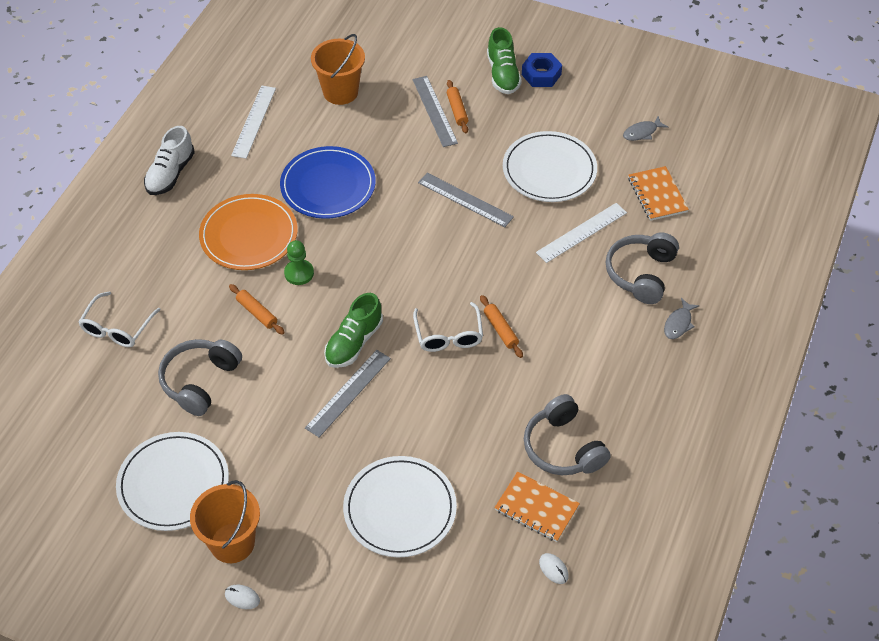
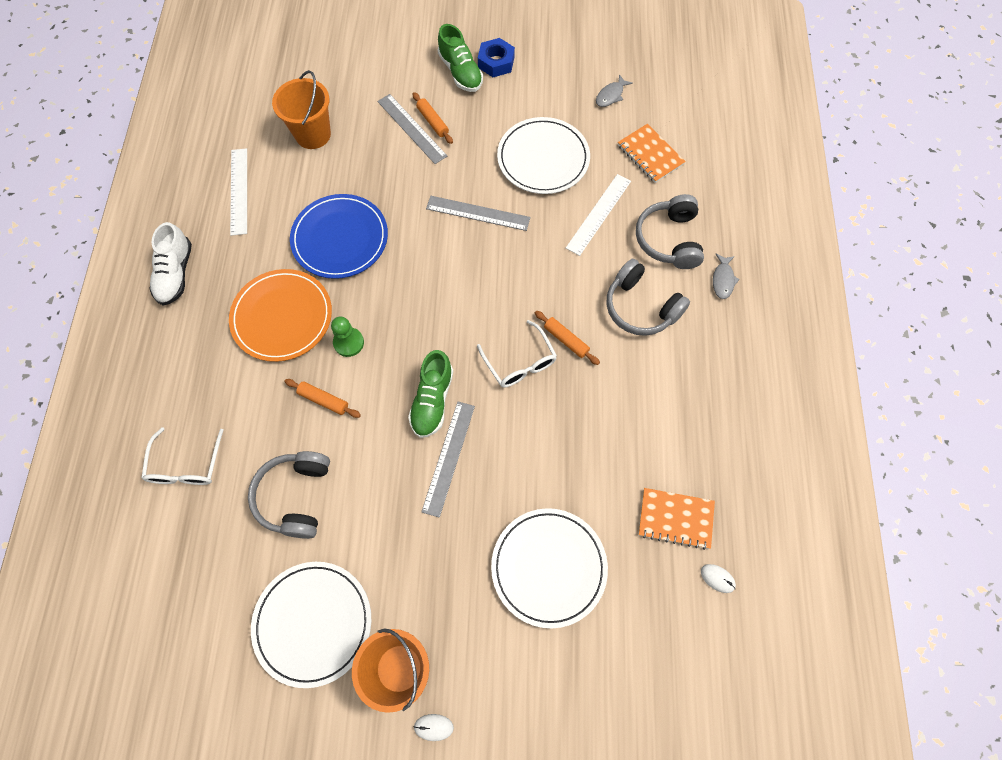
camera: 20 degrees left, 15 degrees up
(563, 447) = (673, 445): grey headphones -> grey headphones (640, 307)

